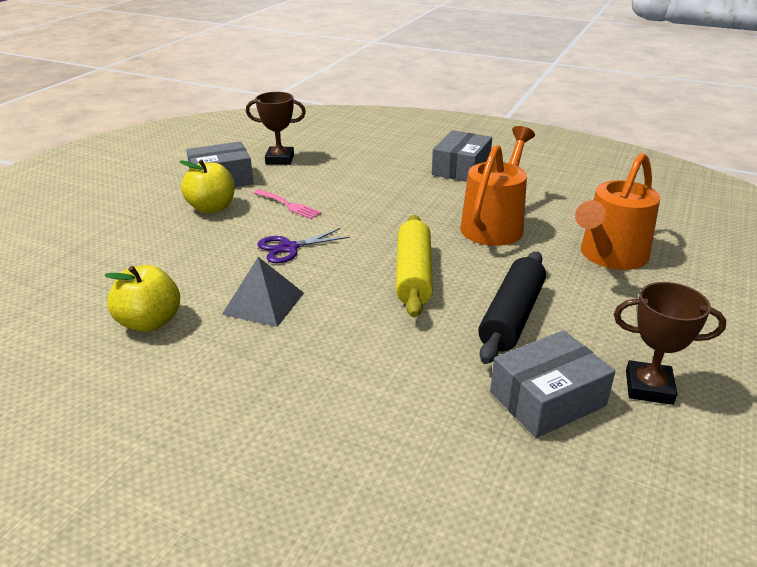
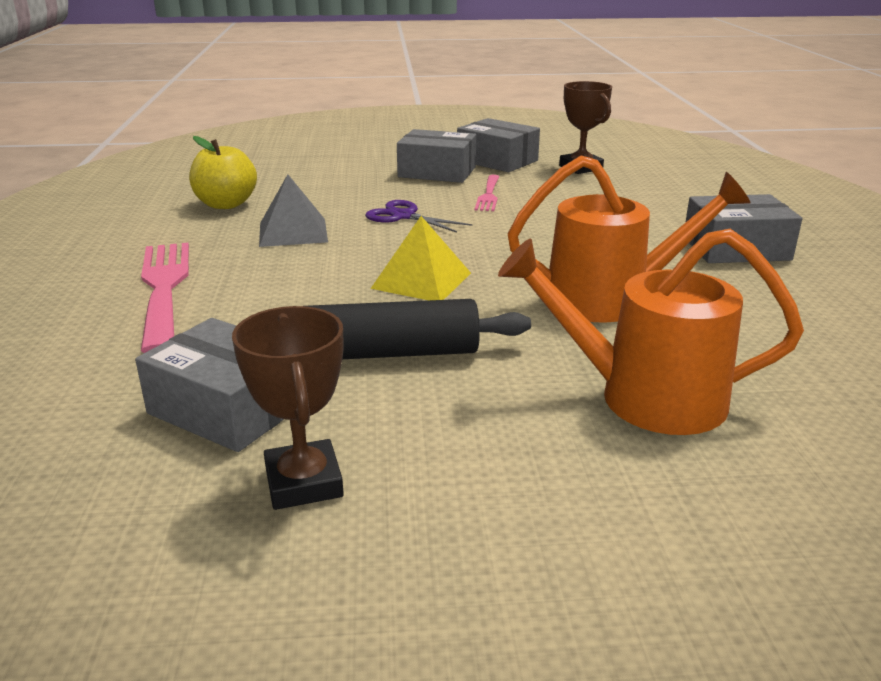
camera: 60 degrees right, 5 degrees down
(212, 208) = (437, 172): yellow apple -> grey box
(318, 394) = (164, 288): none -> pink fork
(413, 275) = (421, 280): yellow rolling pin -> yellow pyramid

